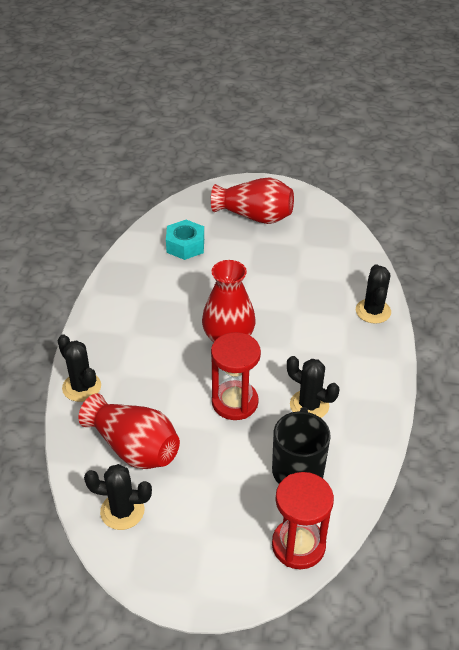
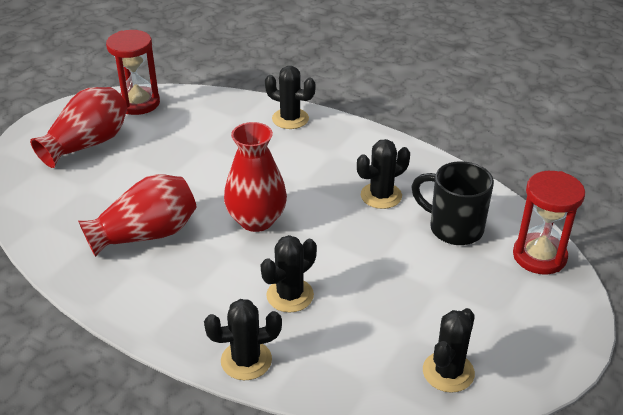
camera: 65 degrees left, 5 degrees down
(134, 447) = (365, 338): red vase -> red vase (146, 234)
(156, 388) = (290, 295): none -> black cactus
(185, 245) = (84, 208): turquoise nut -> none
(235, 402) = (347, 243): red hourglass -> red hourglass (138, 103)

